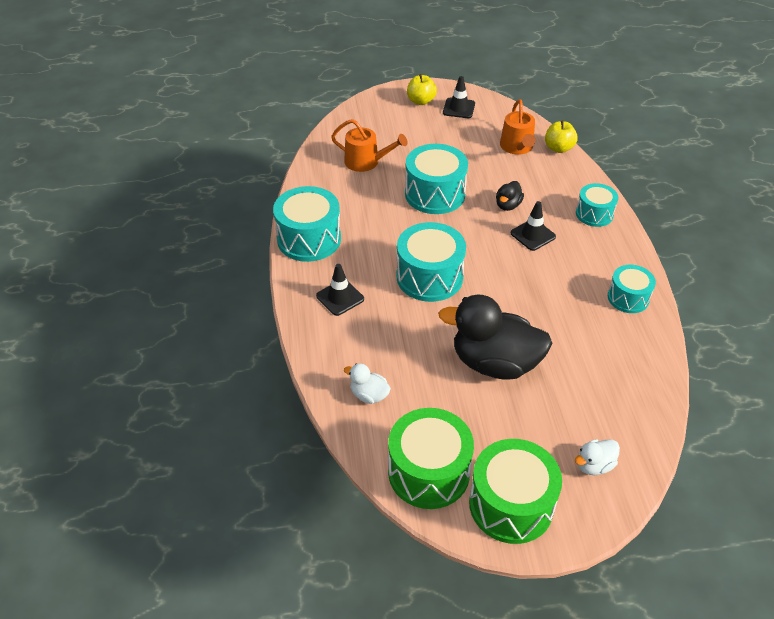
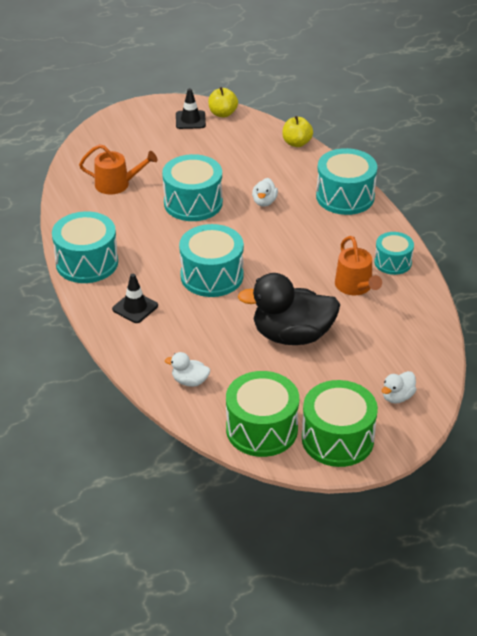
camera: 15 degrees left, 5 degrees down
(421, 101) = (151, 118): yellow apple -> yellow apple (222, 113)
(508, 205) = (264, 202): black duck -> white duck
(517, 147) = (257, 148): orange watering can -> orange watering can (355, 286)
(533, 235) = (294, 224): black traffic cone -> none
(594, 214) = (345, 196): turquoise drum -> turquoise drum, size x1.66

